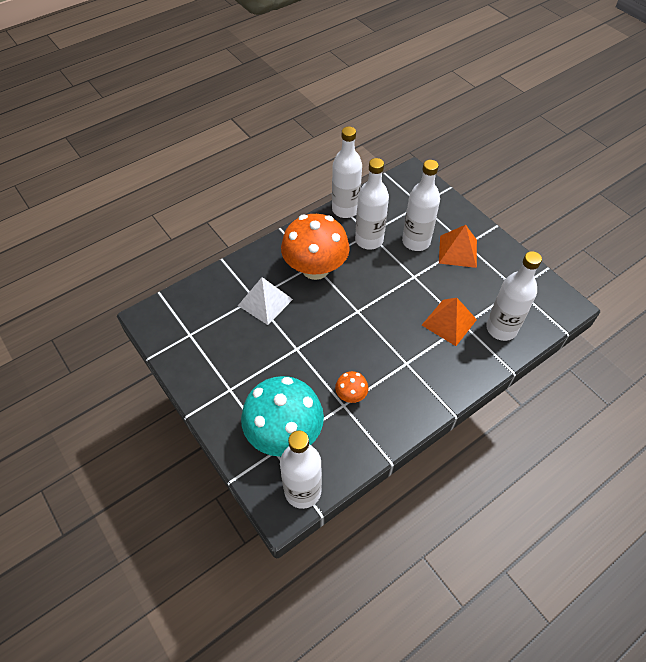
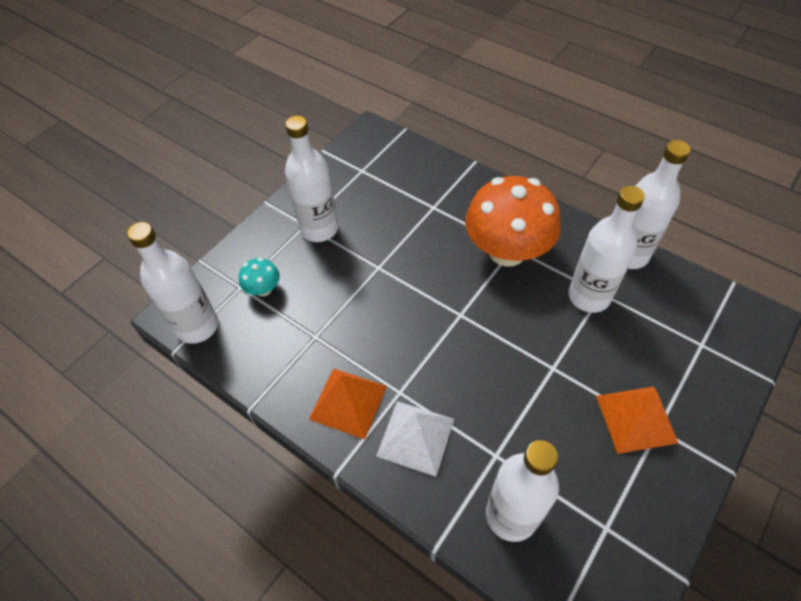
camera: 75 degrees right, 0 degrees up
(265, 302) = (432, 218): white pyramid -> white pyramid (416, 437)
(284, 433) = (263, 289): turquoise mushroom -> turquoise mushroom, size x0.43
(351, 395) = (331, 340): orange mushroom -> none
(416, 241) = (621, 356): white bottle -> white bottle (319, 229)
(449, 322) = (491, 433): orange pyramid -> orange pyramid (348, 402)

